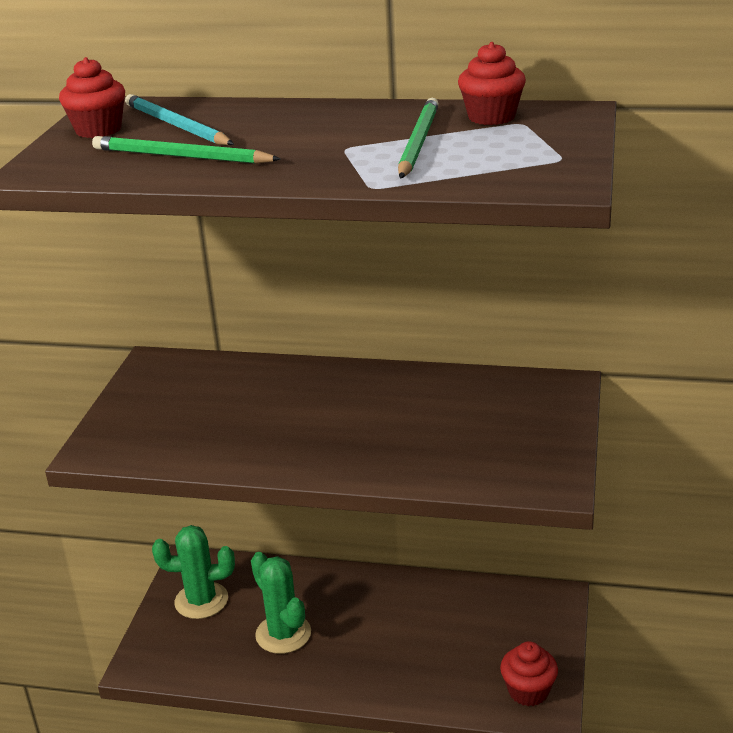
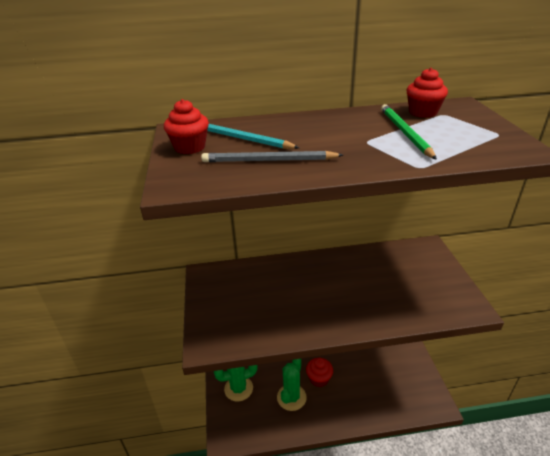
camera: 20 degrees left, 5 degrees up
(181, 156) = (268, 160): green pencil -> grey pencil
(283, 634) = (291, 397): green cactus -> green cactus turned 75 degrees clockwise
(528, 691) = (425, 397): red cupcake -> red cupcake (319, 379)

